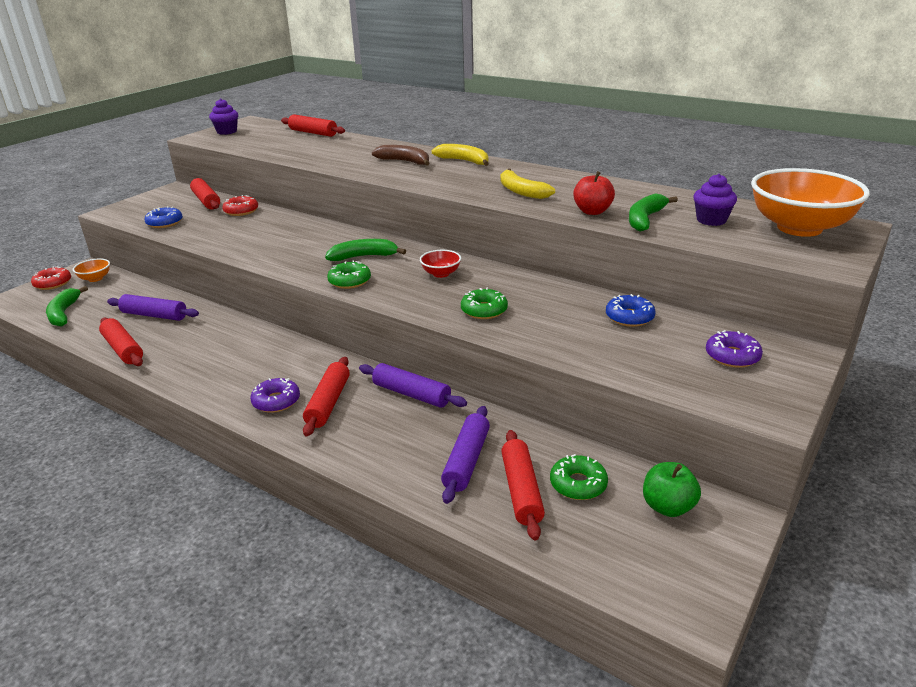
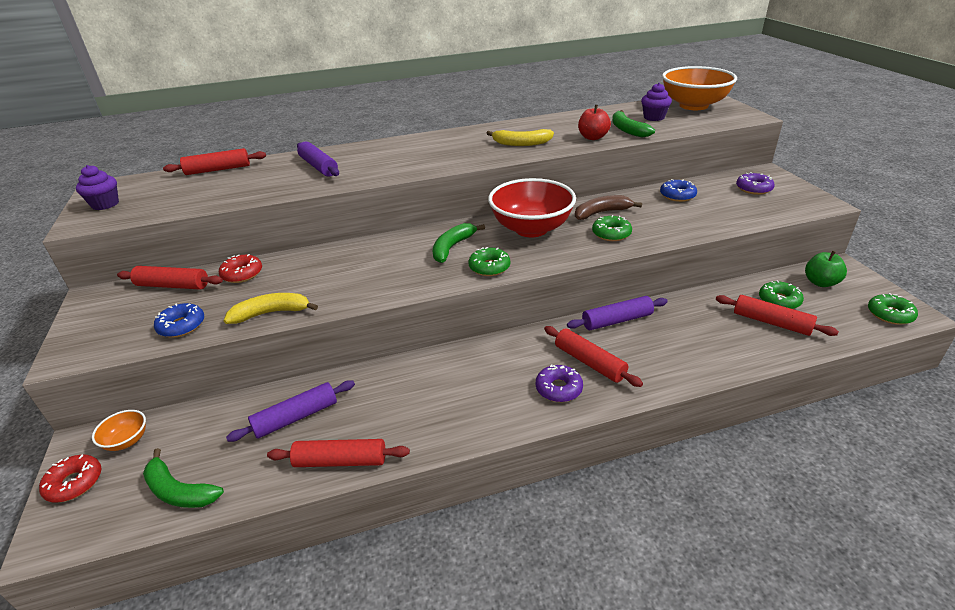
camera: 50 degrees left, 5 degrees up
(405, 161) = (380, 158): brown banana -> brown banana (601, 213)
(441, 273) = (531, 229): red bowl -> red bowl, size x2.31
(464, 161) = (424, 141): yellow banana -> yellow banana (271, 313)
(467, 461) = (722, 330): purple rolling pin -> purple rolling pin (318, 166)
(662, 586) = (890, 314): none -> green donut

